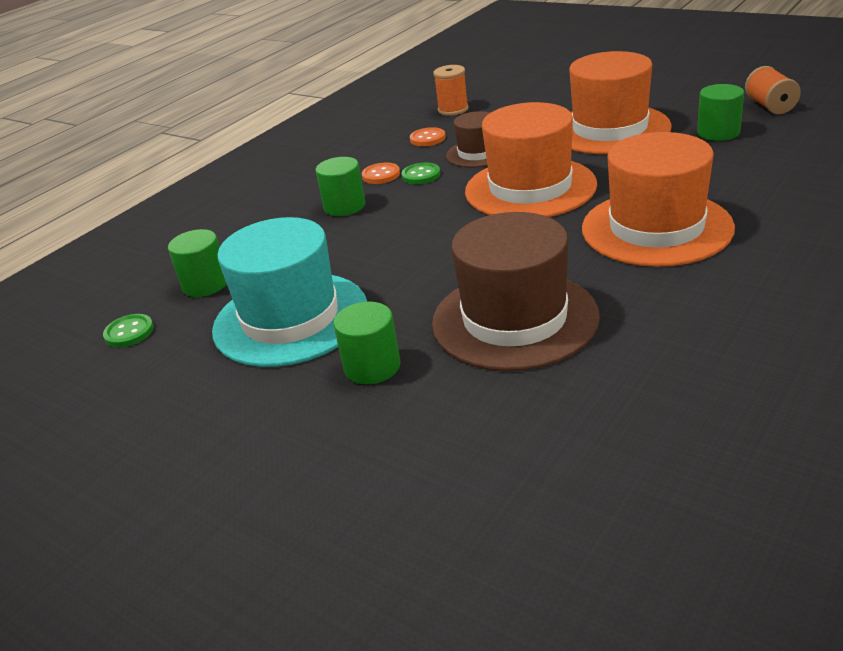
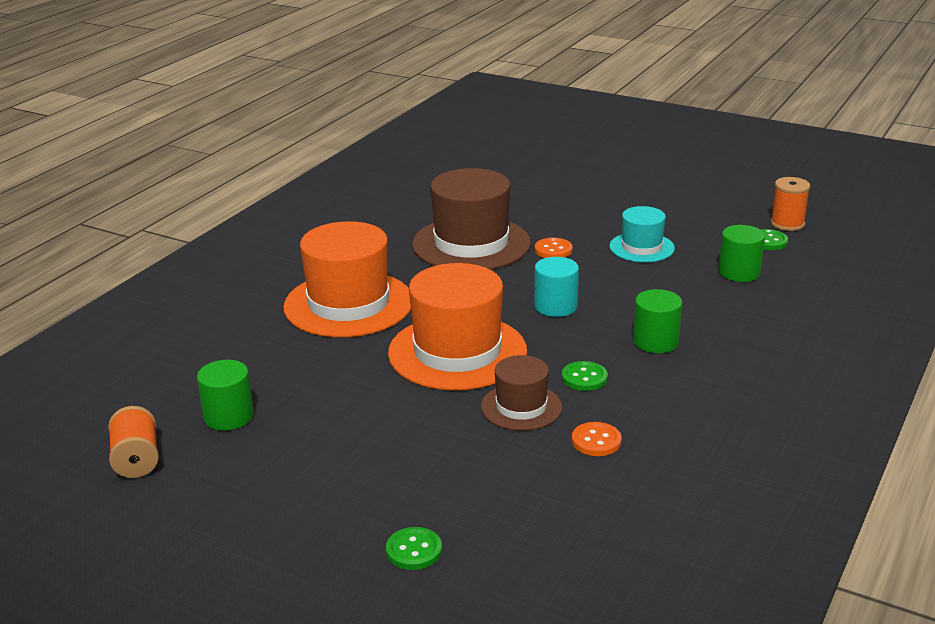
camera: 170 degrees right, 5 degrees down
(290, 318) = (641, 247): turquoise hat -> turquoise hat, size x0.54
(372, 367) = (564, 221): green cylinder -> none
(381, 175) = (634, 381): orange button -> orange button (553, 250)
(425, 235) = (555, 306): none -> turquoise cylinder
(453, 109) = (575, 505): orange spool -> orange spool (787, 224)
(553, 87) = (414, 550): none -> green button
(609, 129) = (352, 435): orange hat -> none

